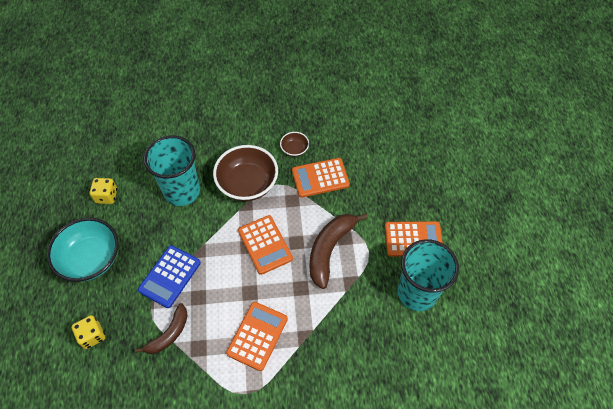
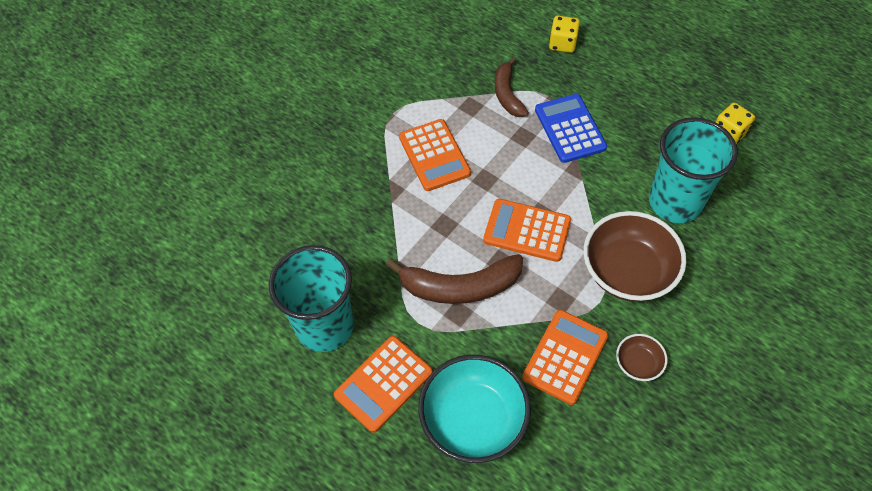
camera: 135 degrees right, 0 degrees up
(91, 259) = (652, 81): turquoise bowl -> turquoise bowl (473, 420)
(330, 249) = (459, 287): brown banana -> brown banana turned 105 degrees clockwise

